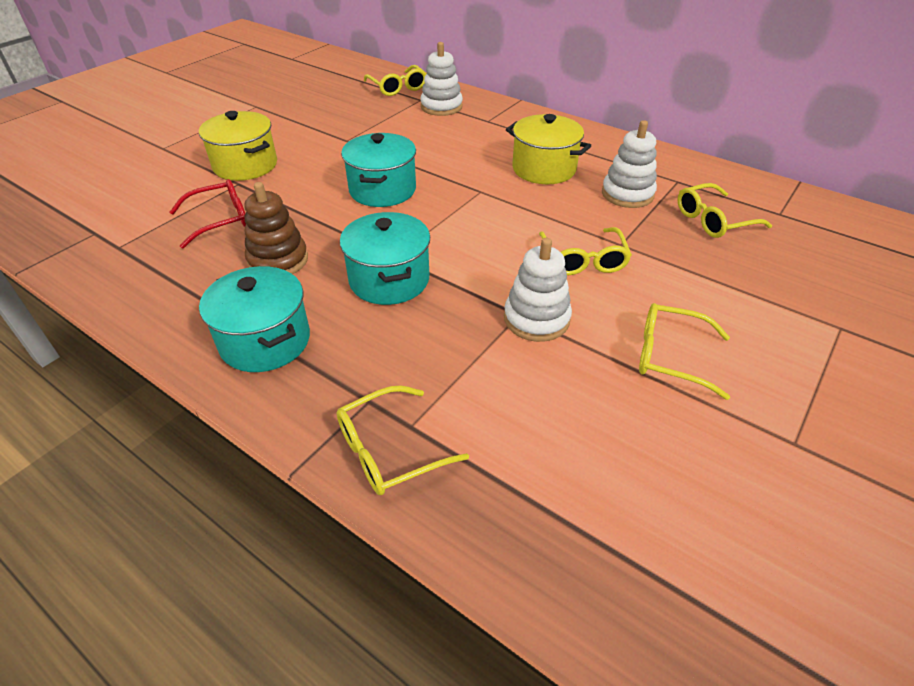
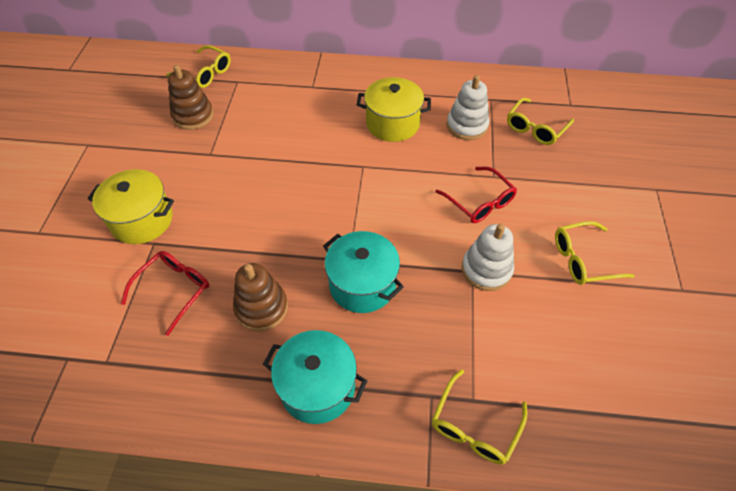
camera: 30 degrees left, 10 degrees up
(358, 111) = (193, 116): none -> brown stacking toy
(382, 190) = (286, 197): turquoise pot -> none
(441, 107) = (262, 84): white stacking toy -> none
(583, 259) = (479, 202): yellow glasses -> red glasses

